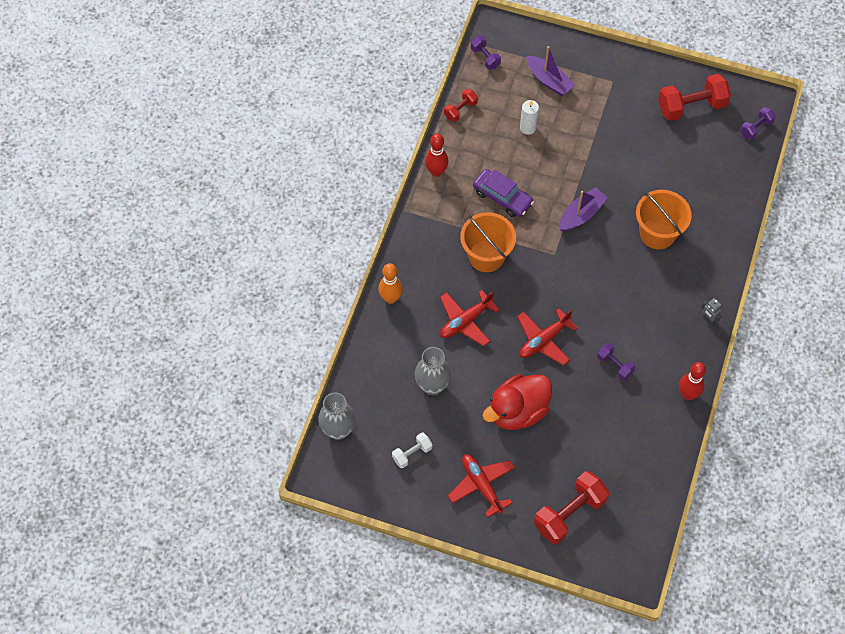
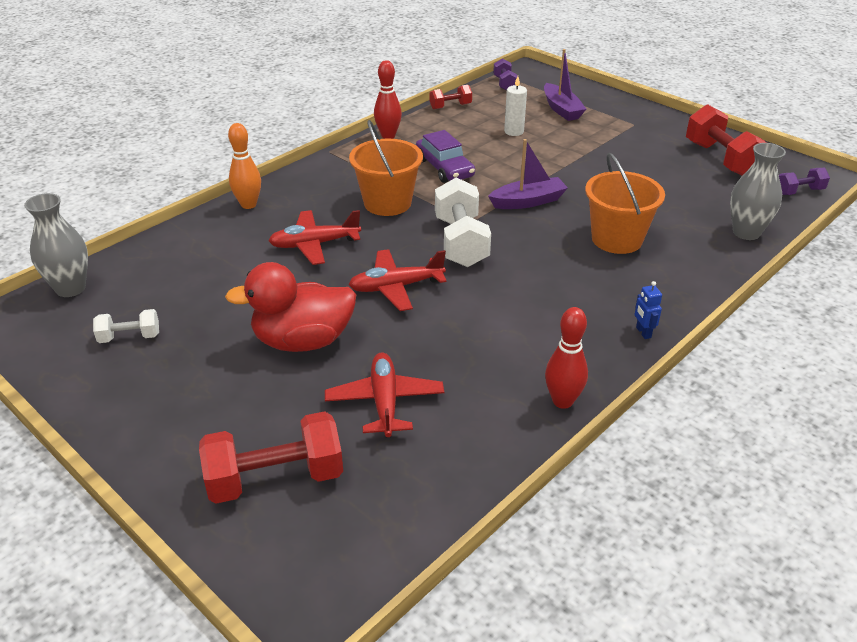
camera: 25 degrees right, 25 degrees down
(432, 386) = (220, 285): grey vase -> grey vase (746, 232)
(481, 485) = (183, 400): red plane -> red plane (385, 402)
(559, 278) = (461, 242): none -> white dumbbell
(614, 365) = (473, 338): purple dumbbell -> none
(691, 106) = (721, 159): red dumbbell -> red dumbbell turned 60 degrees clockwise
(708, 319) = (643, 332): grey robot -> blue robot

